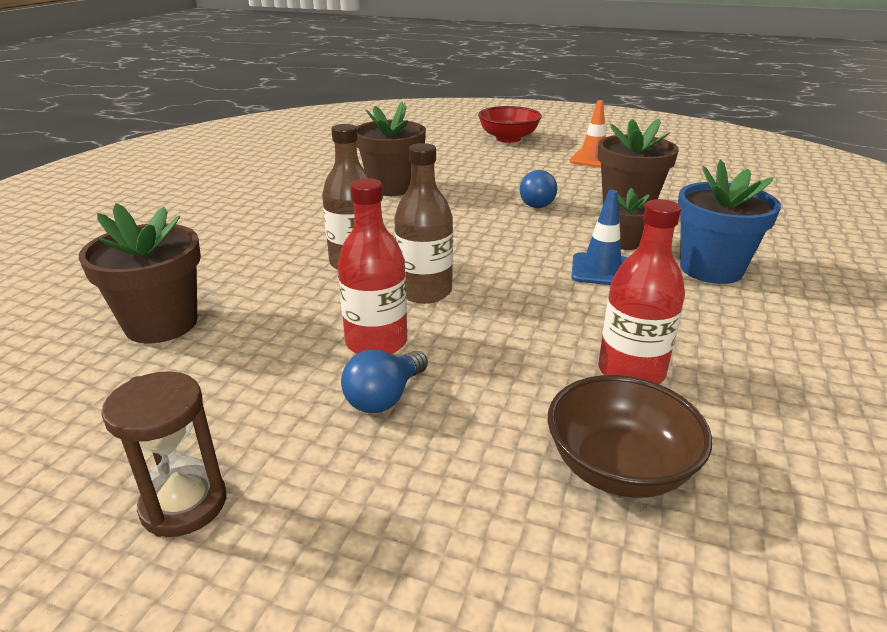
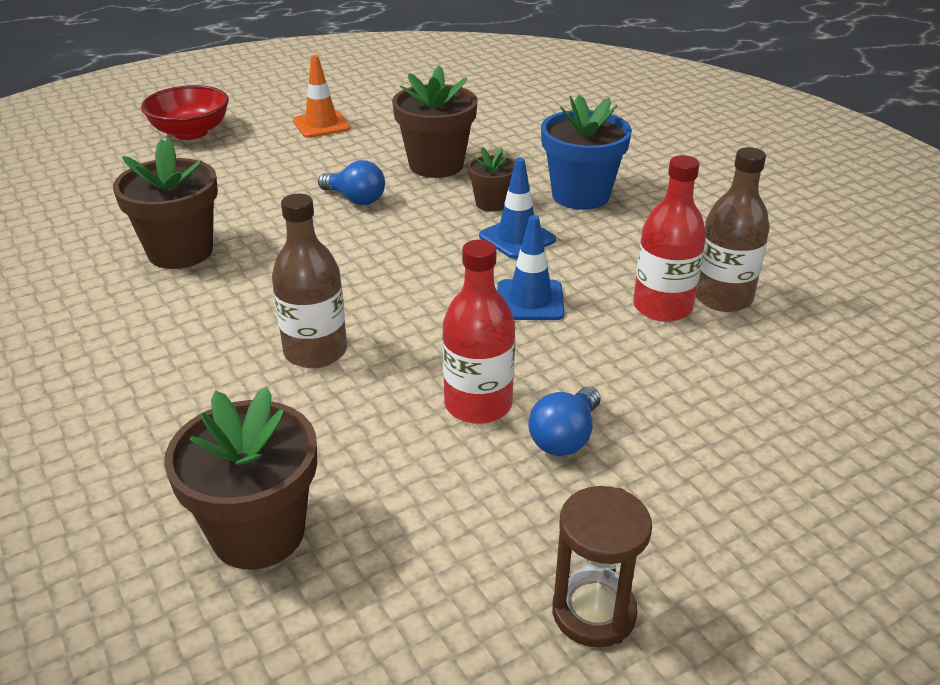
camera: 50 degrees left, 5 degrees up
(384, 397) = (565, 438): blue light bulb -> blue light bulb turned 45 degrees clockwise
(424, 292) = (429, 338): brown bottle -> brown bottle (722, 298)
(532, 309) = (530, 300): none -> blue traffic cone
(619, 468) = (754, 373): brown bowl -> none

